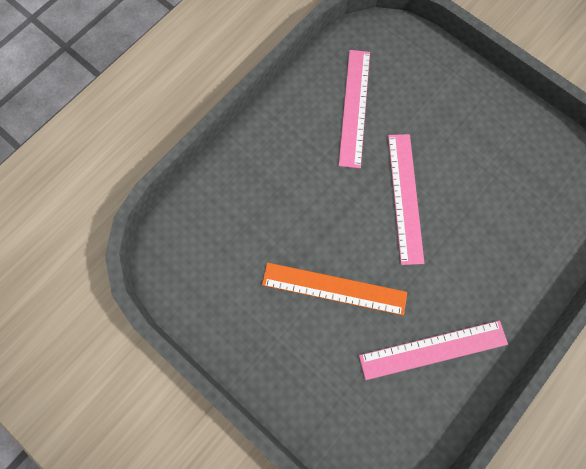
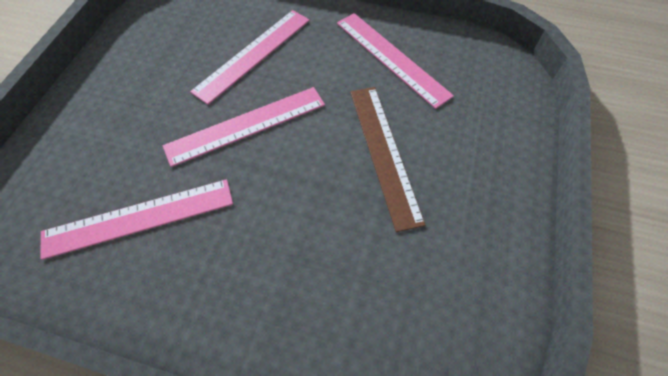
camera: 115 degrees left, 15 degrees down
(334, 288) = (384, 153): orange ruler -> brown ruler
(483, 229) = (253, 54): none -> pink ruler

